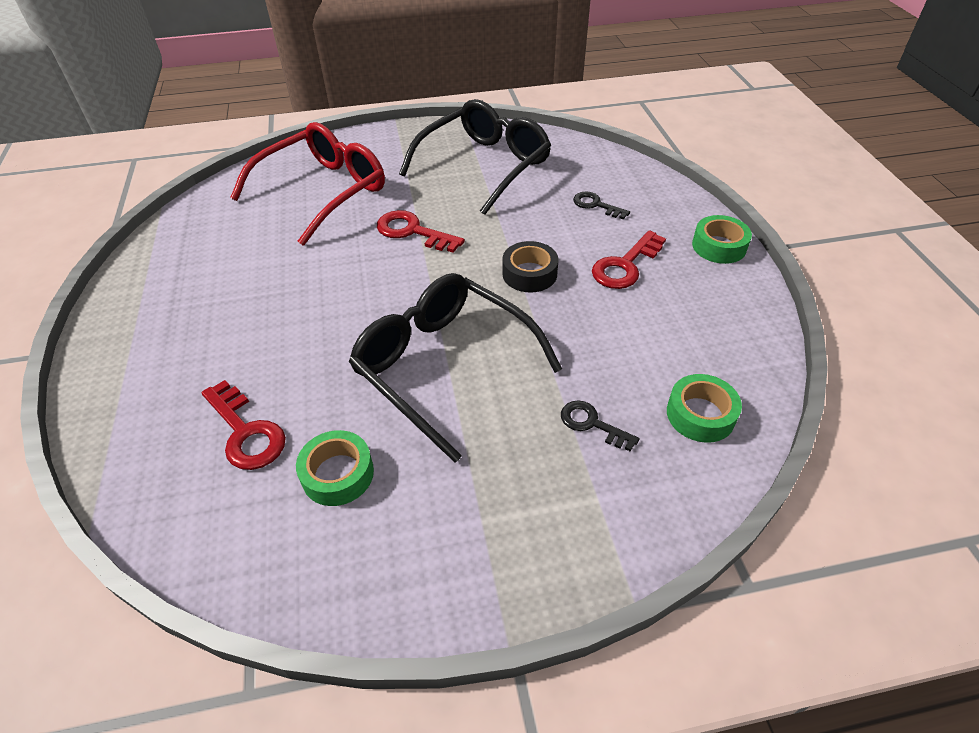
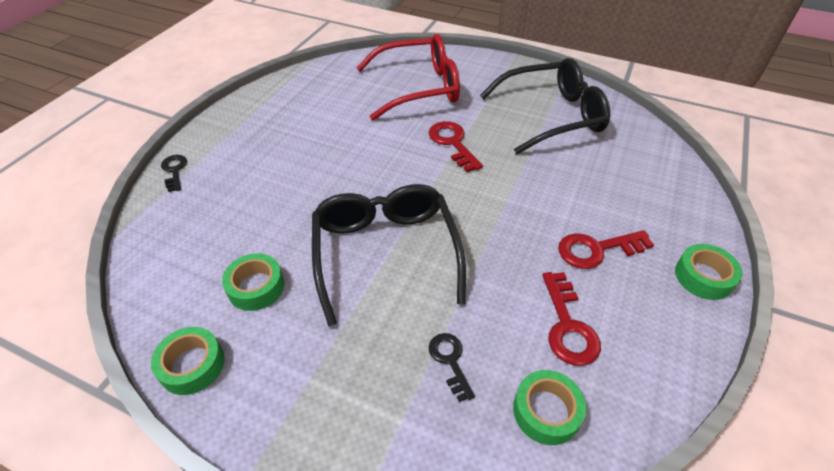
camera: 35 degrees right, 0 degrees up
(246, 432) = (233, 227): red key -> red key (568, 326)
(343, 589) = (192, 365): none -> green tape
(529, 274) = (510, 216): black tape -> none
(596, 205) = (617, 187): black key -> black key (174, 171)

